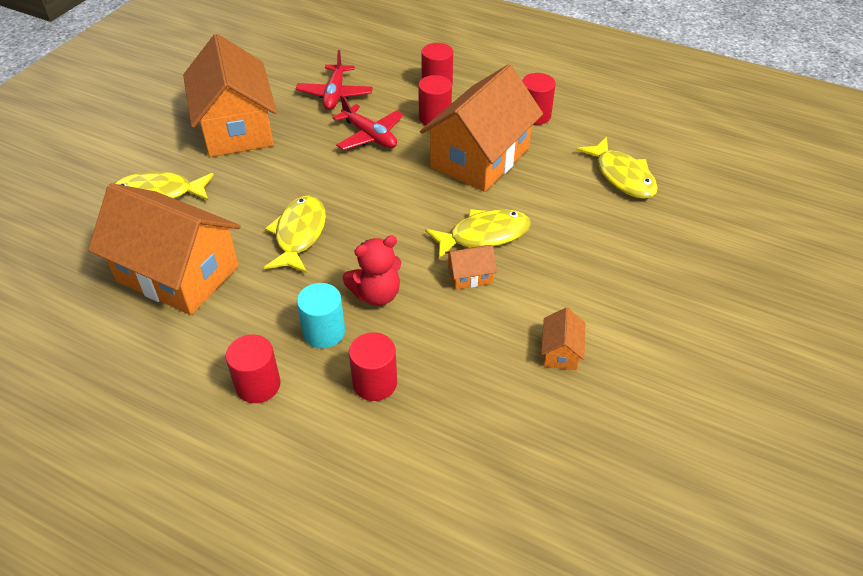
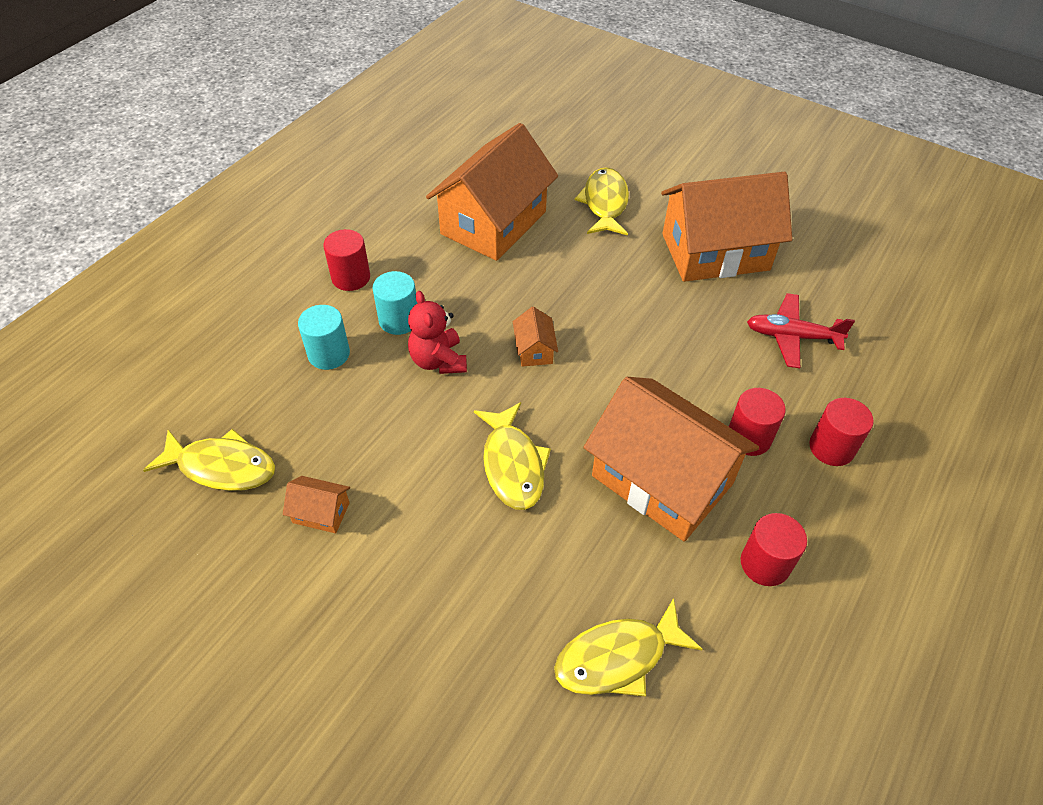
camera: 95 degrees right, 5 degrees up
(299, 234) = (535, 303): yellow fish -> yellow fish (222, 467)
(369, 136) = (705, 367): red plane -> none
(375, 383) = (329, 354): red cylinder -> turquoise cylinder
(470, 275) = (450, 443): orange house -> orange house (534, 350)

